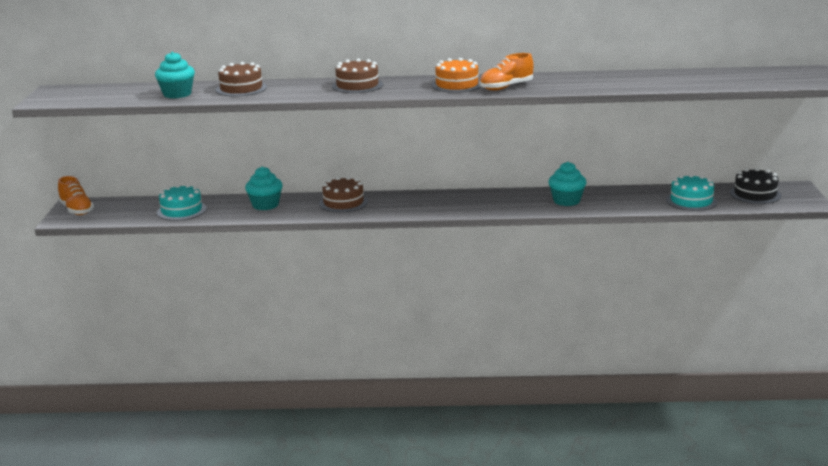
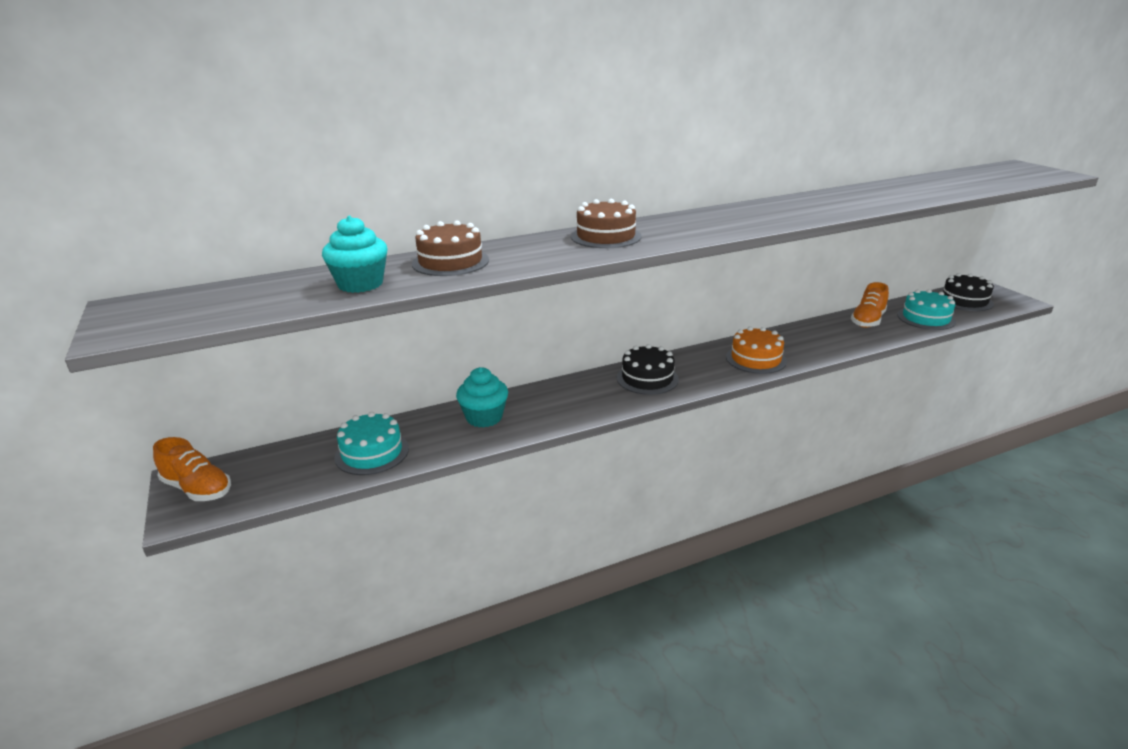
camera: 25 degrees left, 5 degrees up
(343, 202) = (580, 393): brown cake -> none
(400, 202) = (647, 378): none -> black cake
(457, 85) = (725, 220): orange cake -> orange cake (756, 359)
(506, 87) = (787, 216): orange shoe -> orange shoe (868, 320)
(566, 201) = (816, 341): turquoise cupcake -> none

